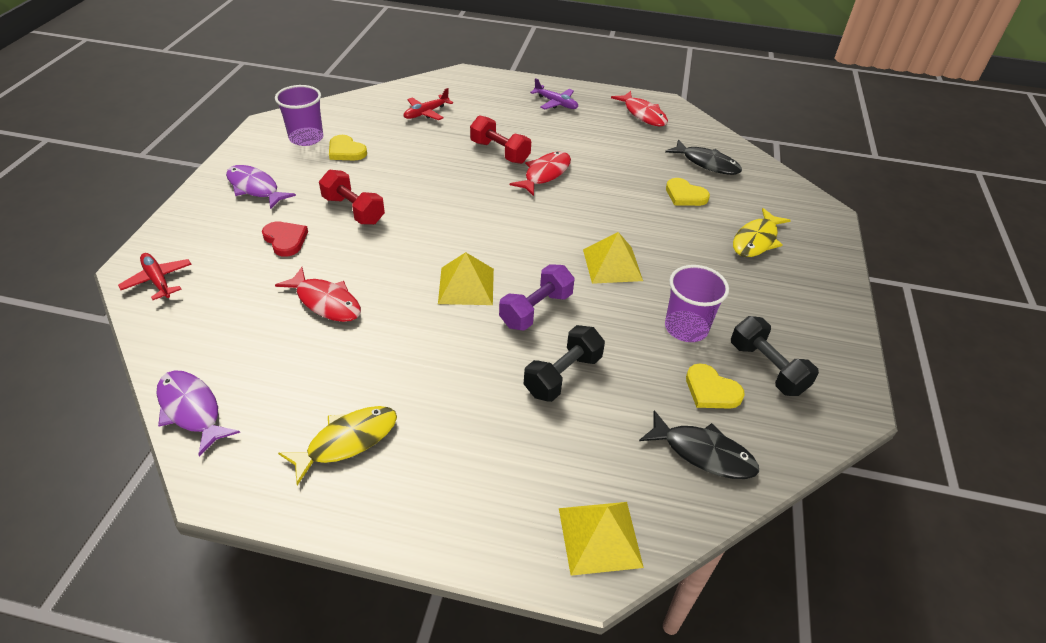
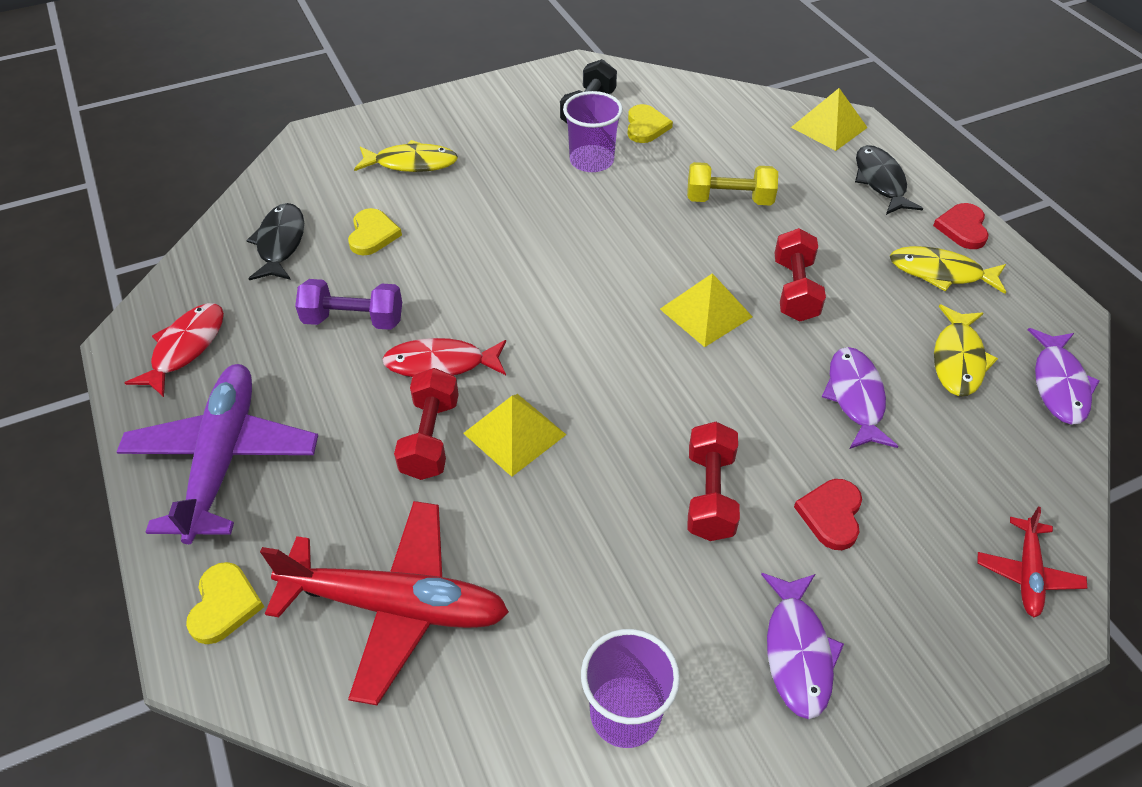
camera: 125 degrees left, 5 degrees up
(279, 375) = (958, 359): none -> yellow fish
(326, 302) = (855, 397): red fish -> purple fish
(346, 151) = (602, 621): yellow heart -> yellow heart (224, 605)
(366, 510) = (962, 228): none -> red heart
(426, 113) = (395, 605): red plane -> red plane, size x2.05
(434, 341) = (794, 290): none -> red dumbbell
(536, 310) = (678, 250): purple dumbbell -> purple dumbbell (353, 320)
(556, 103) = (223, 459): purple plane -> purple plane, size x2.05
(563, 375) = (729, 200): black dumbbell -> yellow dumbbell
(612, 264) = (556, 234): yellow pyramid -> yellow pyramid (514, 433)
(703, 453) = (709, 112): black fish -> black fish (880, 181)

